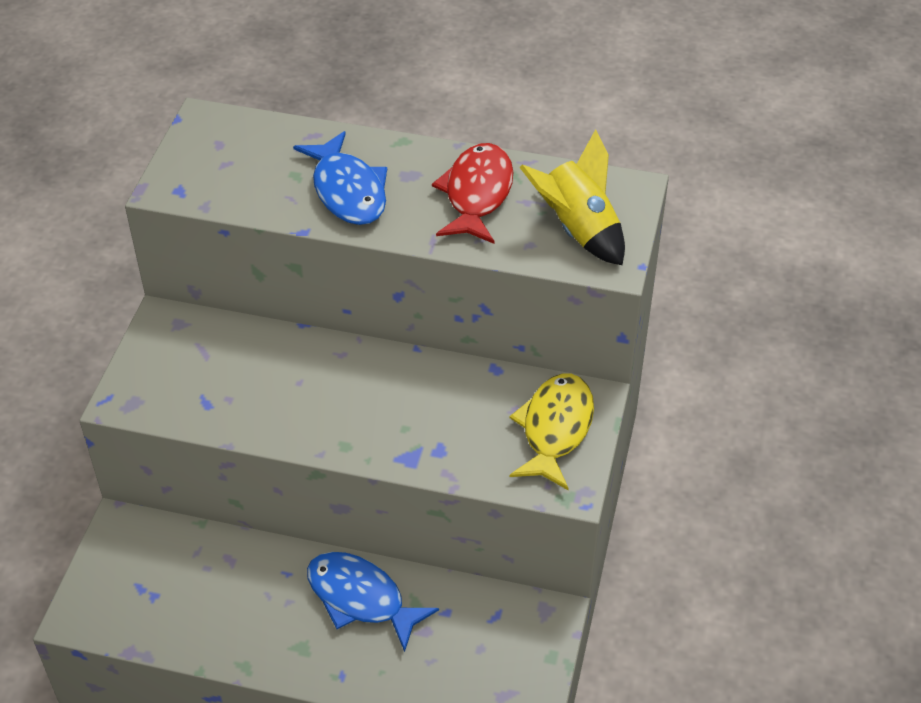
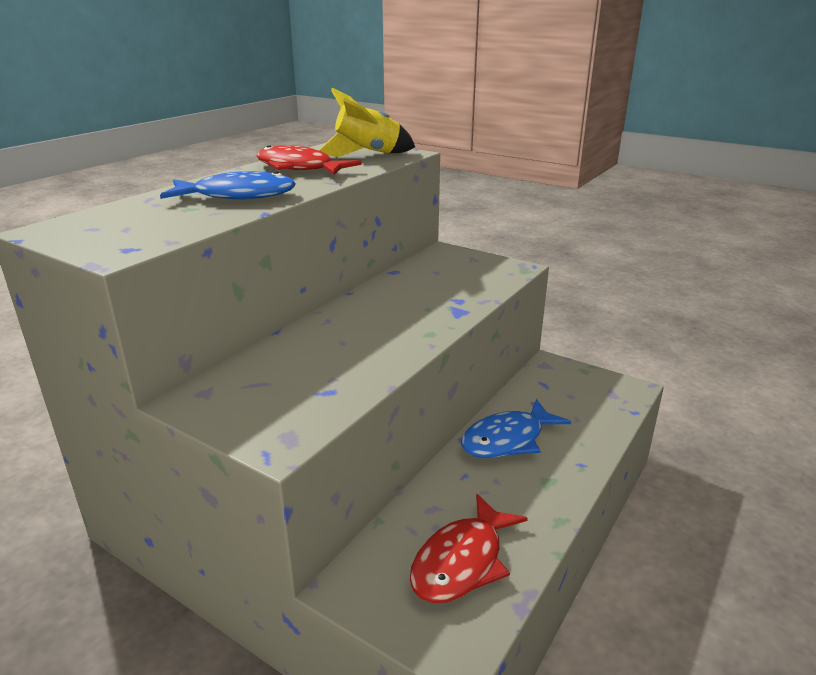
camera: 70 degrees left, 20 degrees down
(169, 598) = (462, 561): none -> red fish
(555, 429) = (463, 263): yellow fish -> none

